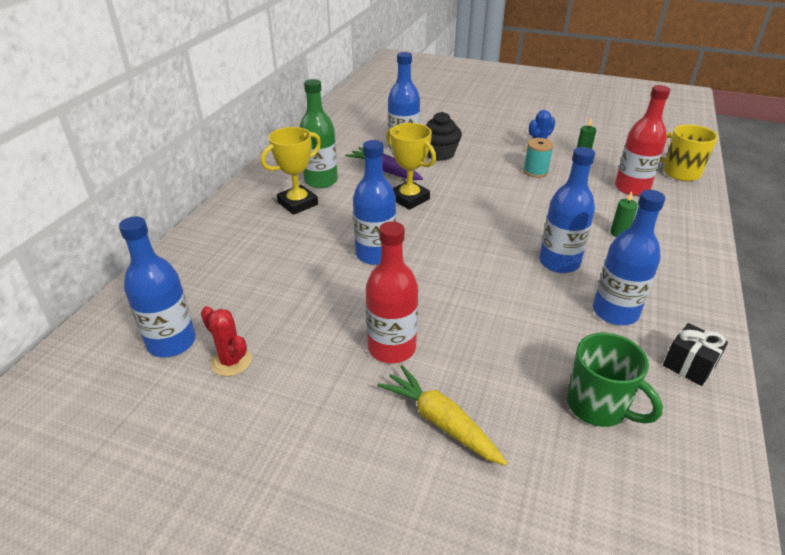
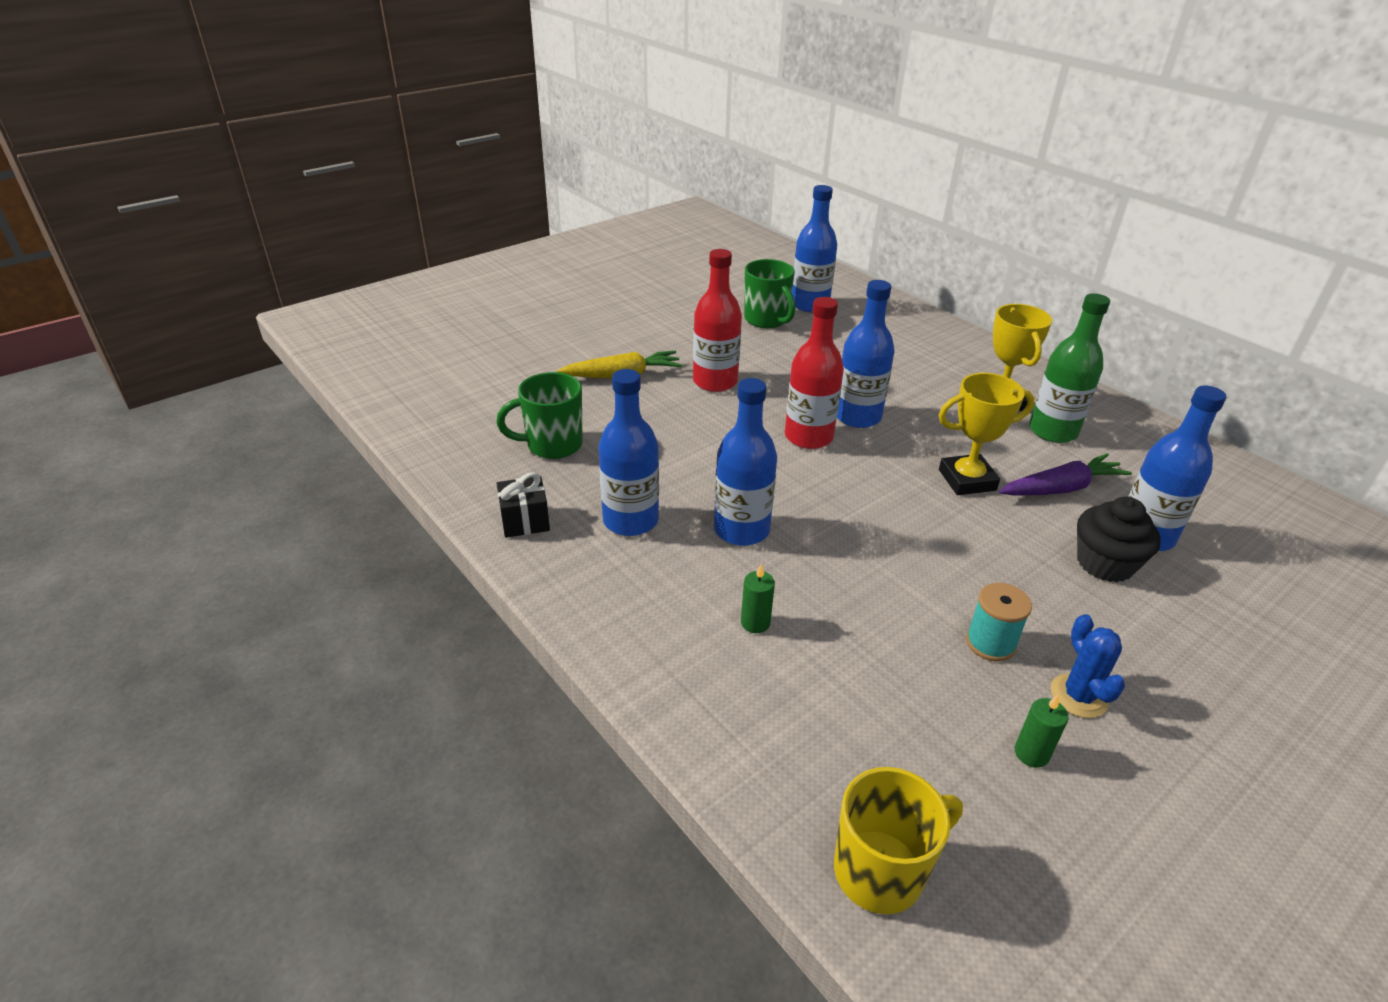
camera: 120 degrees right, 0 degrees up
(231, 361) = (766, 320): red cactus -> green mug
(632, 188) = (866, 735): red bottle -> red bottle (808, 437)

